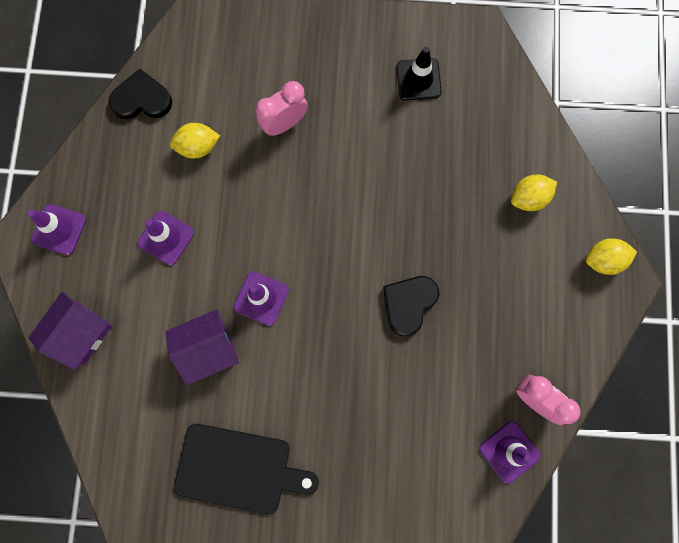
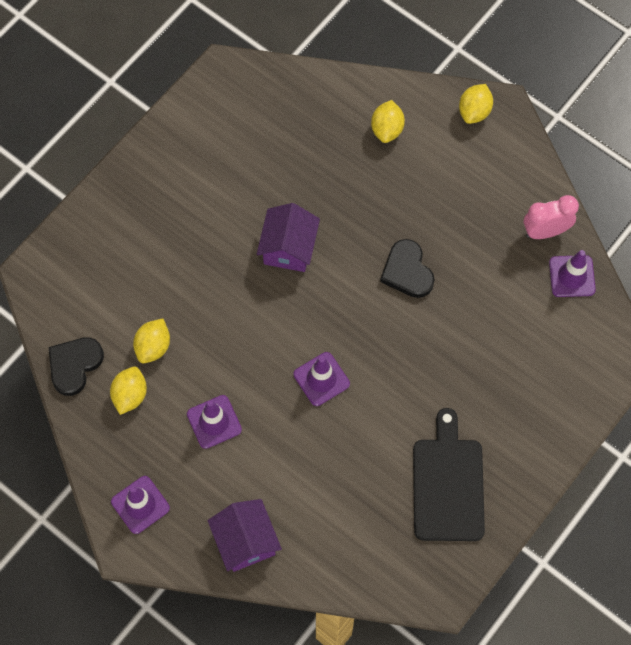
camera: 55 degrees left, 10 degrees down
(145, 158) = (130, 395): none -> yellow lemon
(208, 349) = (333, 447): purple house -> purple house (288, 248)
(238, 469) = (448, 484): black cutting board -> black cutting board turned 45 degrees counterclockwise
(284, 124) = (186, 266): pink clock -> none
(418, 79) = (228, 142): black traffic cone -> none

